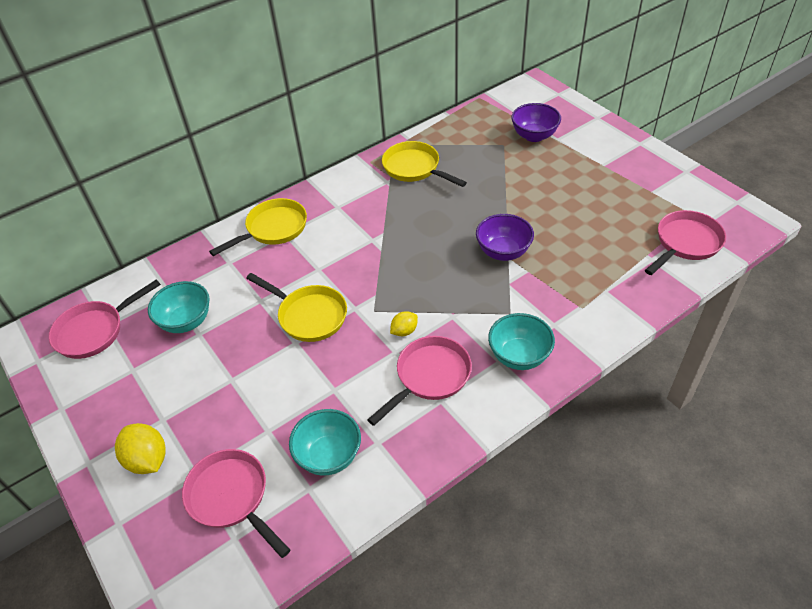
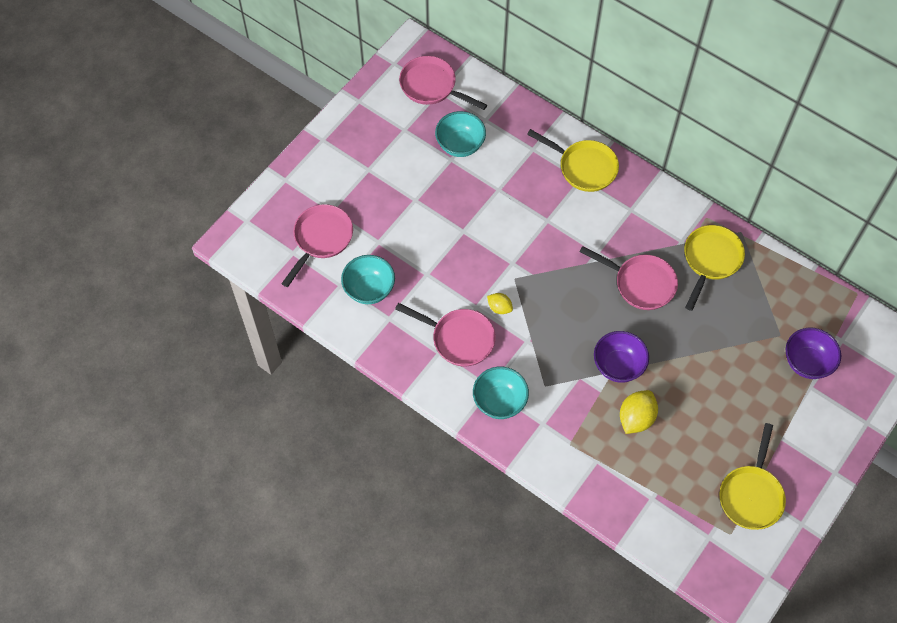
camera: 70 degrees right, 15 degrees up
(147, 460) = (334, 175): yellow lemon -> yellow lemon (636, 418)
(309, 315) = (493, 231): yellow pan -> yellow pan (751, 495)
(685, 243) = (685, 528): pink pan -> pink pan (640, 283)

